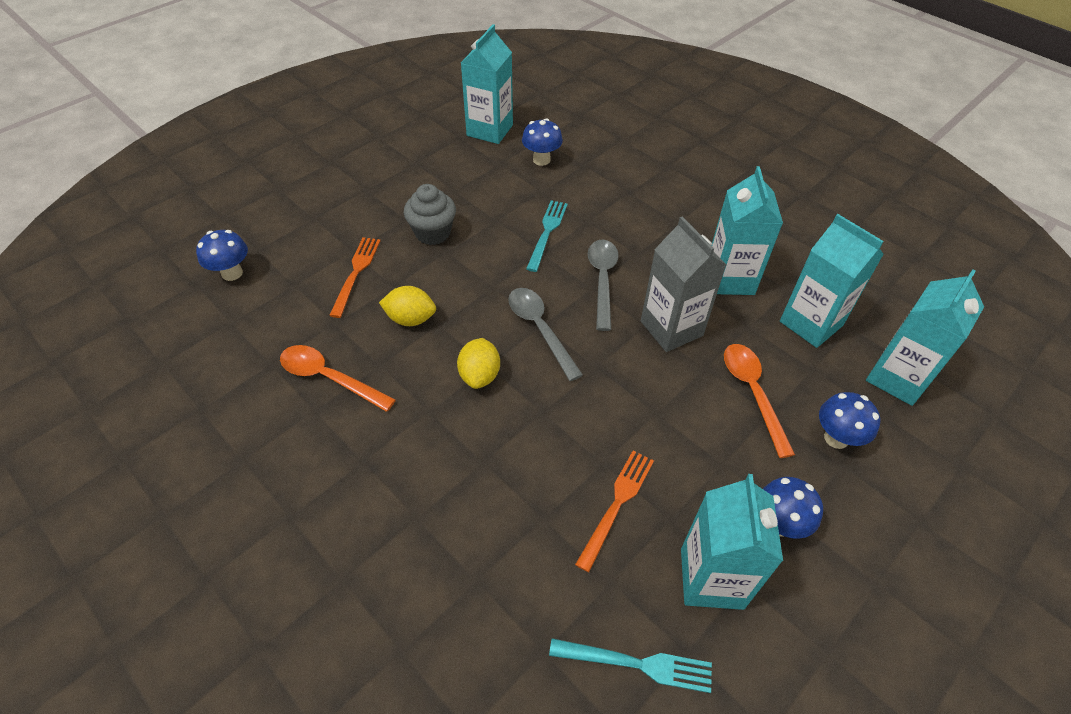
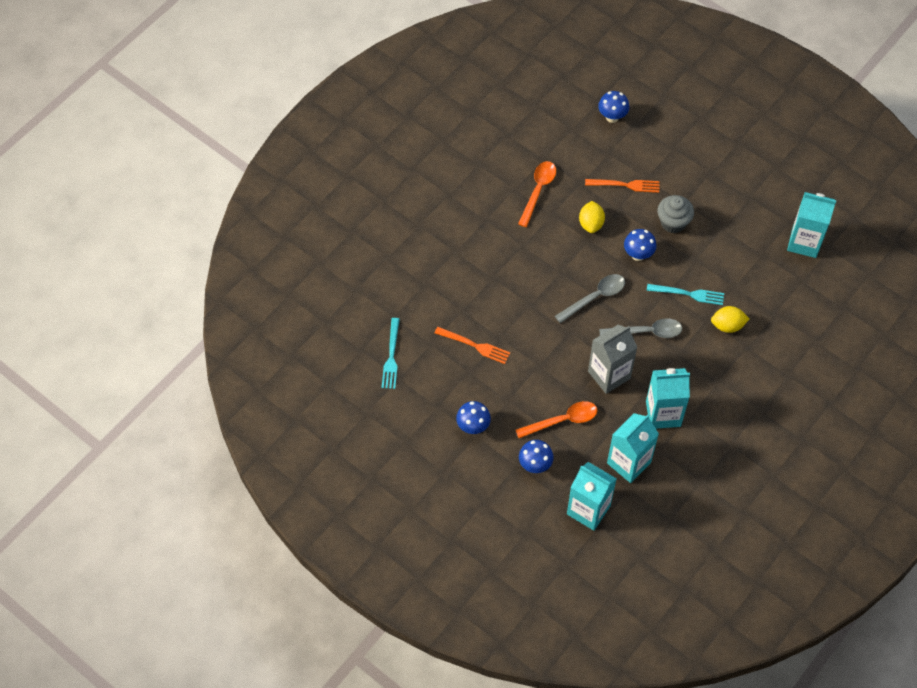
camera: 85 degrees right, 10 degrees up
(480, 375) = (552, 268): yellow lemon -> yellow lemon (727, 325)
(541, 160) = (773, 283): blue mushroom -> blue mushroom (638, 254)
(711, 578) = (438, 391): turquoise carton -> none

